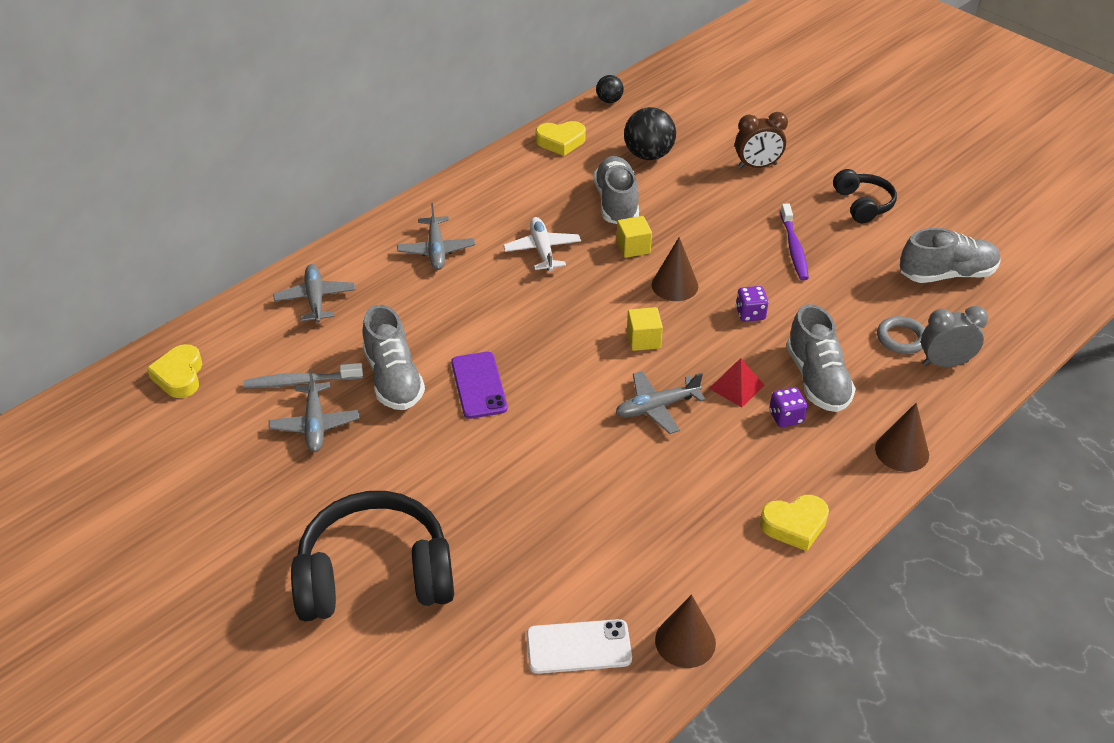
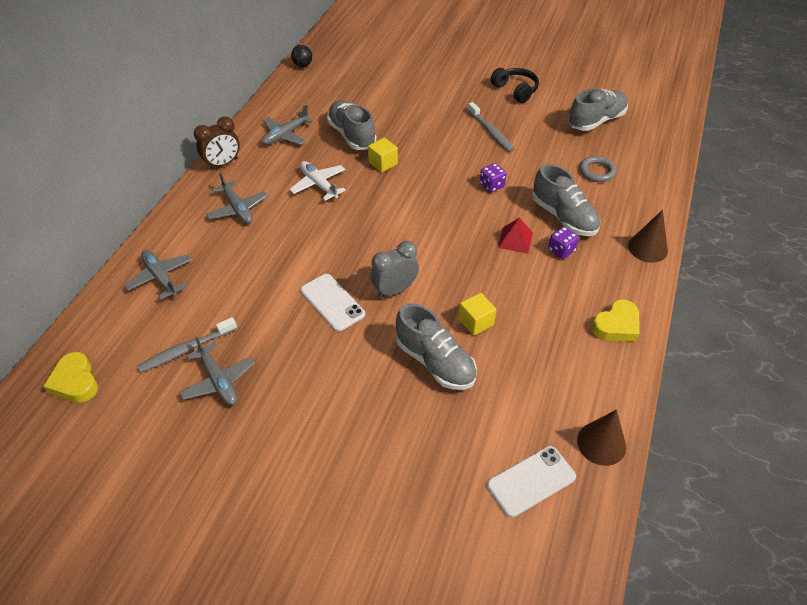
camera: 25 degrees left, 5 degrees up
(375, 576) = (342, 490): black headphones -> none
(393, 379) = (262, 320): grey shoe -> grey shoe (435, 362)
(479, 385) = (332, 302): purple phone -> white phone
(561, 141) = (285, 103): yellow heart -> none
(643, 340) = (431, 227): yellow cube -> yellow cube (476, 322)
(648, 155) = (353, 95): black ball -> none
(656, 407) = (471, 274): grey plane -> grey plane (285, 135)
(674, 285) = (428, 181): brown cone -> none
(757, 166) = (432, 83): brown clock -> brown clock (222, 164)
(794, 248) = (491, 132): purple toothbrush -> grey toothbrush
(944, 363) = (633, 179): grey clock -> grey clock (394, 290)

